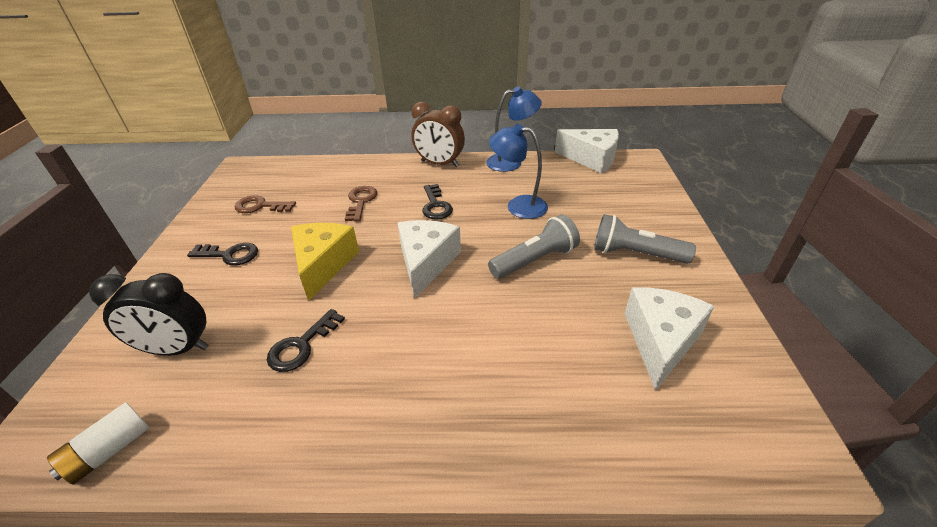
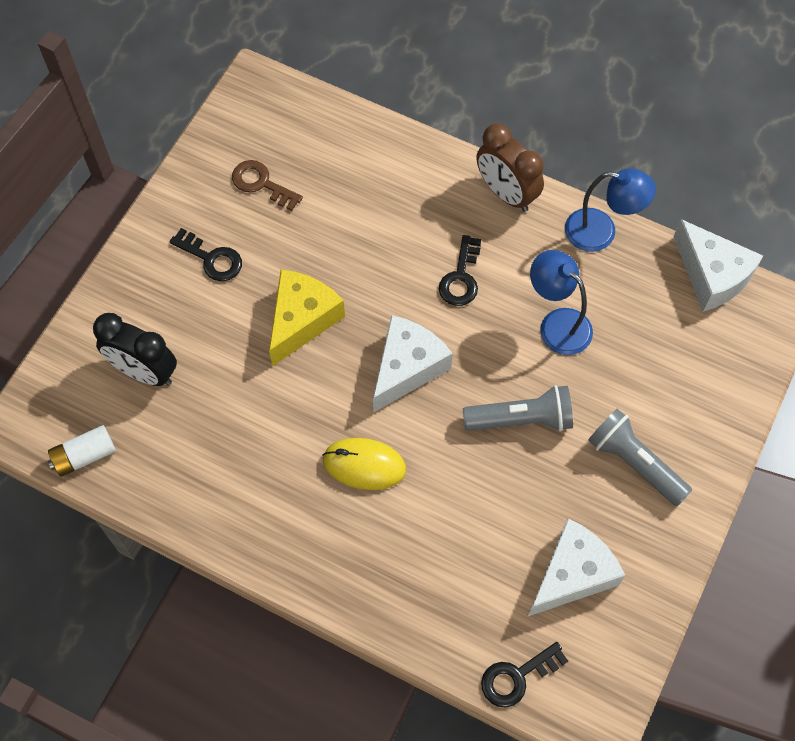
camera: 25 degrees right, 25 degrees up
(301, 345) = (251, 420): black key -> black key (517, 677)
(361, 201) = (378, 228): brown key -> none
(427, 337) = (364, 465): none -> yellow mouse

